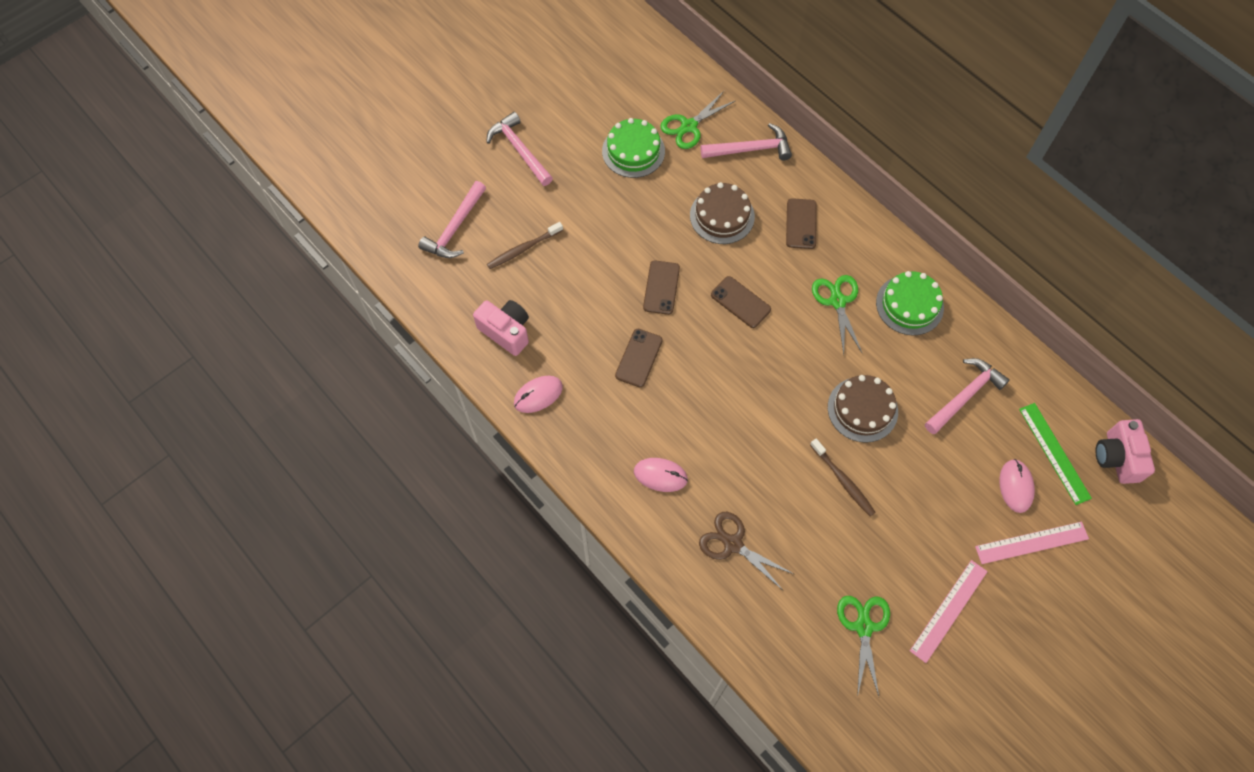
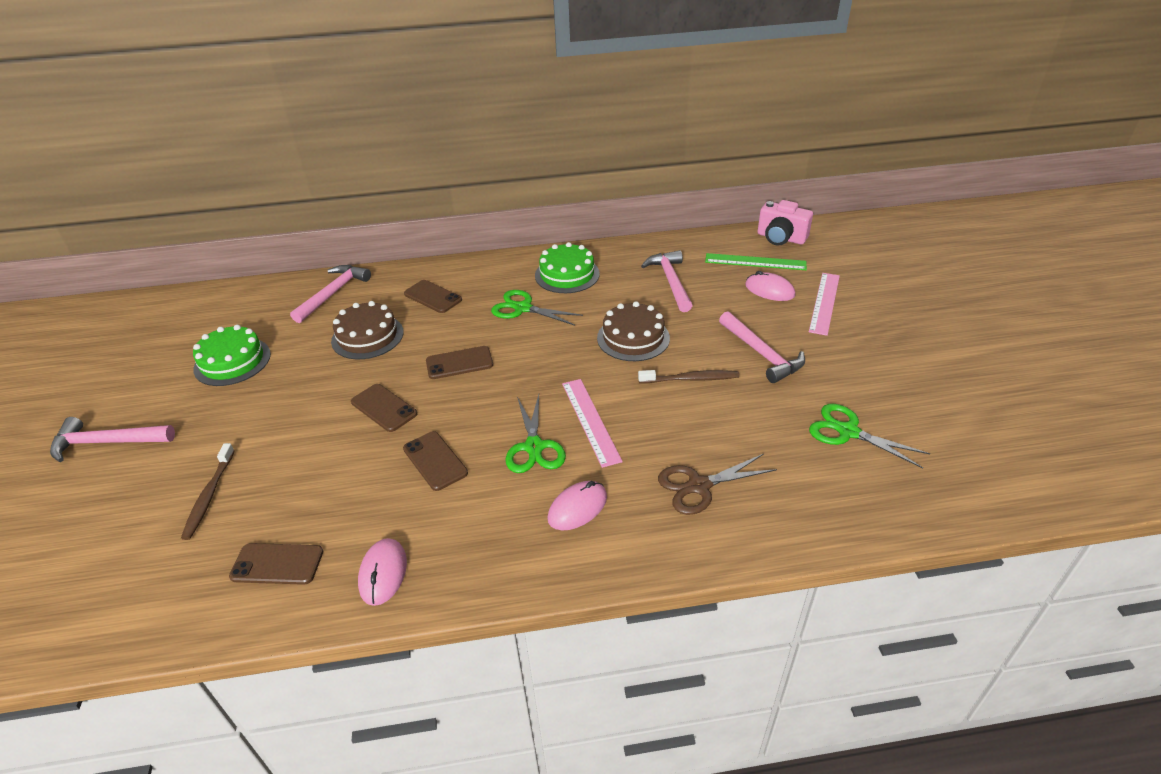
camera: 55 degrees left, 25 degrees down
(455, 228) = (101, 548): pink hammer -> pink hammer (761, 354)
(506, 331) = (277, 564): pink camera -> brown phone
(689, 126) = (262, 317): green scissors -> green scissors (534, 447)
(948, 610) = (860, 372): pink ruler -> pink ruler (590, 421)

